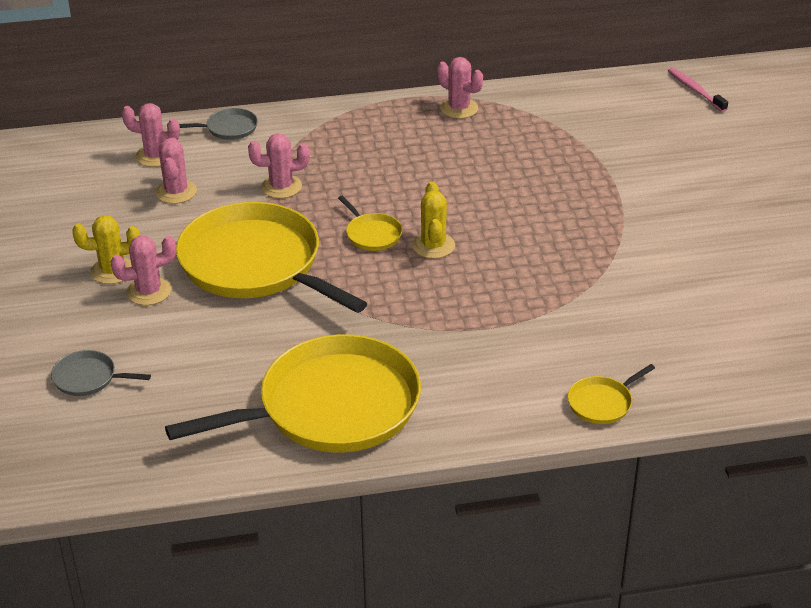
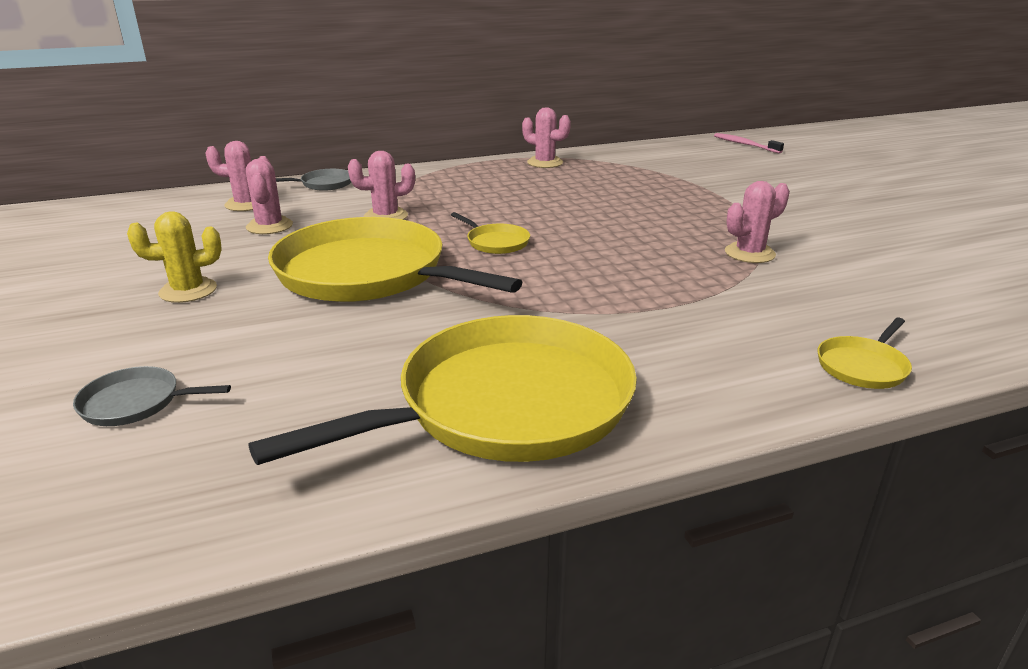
camera: 10 degrees left, 10 degrees down
(149, 291) = (234, 305): pink cactus -> pink cactus (749, 253)
(433, 246) = (567, 246): yellow cactus -> none

